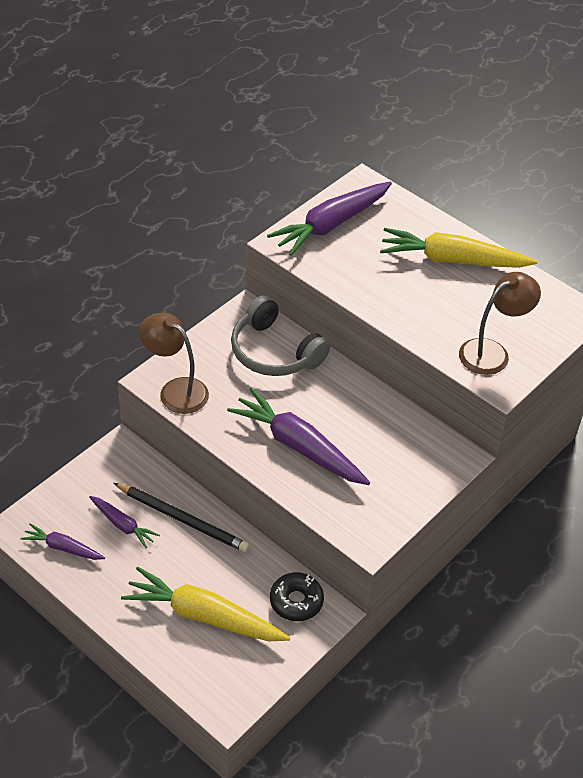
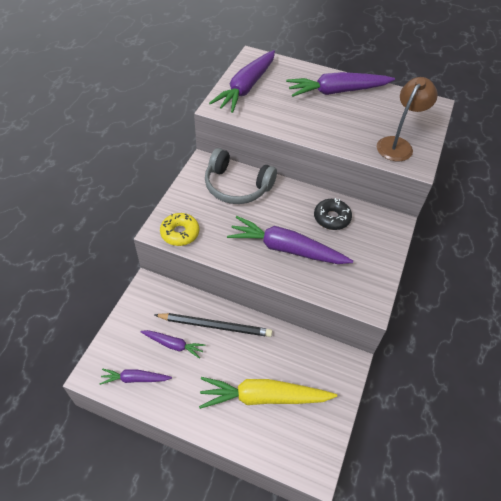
camera: 20 degrees left, 5 degrees up
(176, 390) = (180, 233): brown lamp -> yellow donut
(296, 601) = (322, 361): black donut -> black donut (331, 218)
(452, 260) = (337, 91): yellow carrot -> purple carrot

